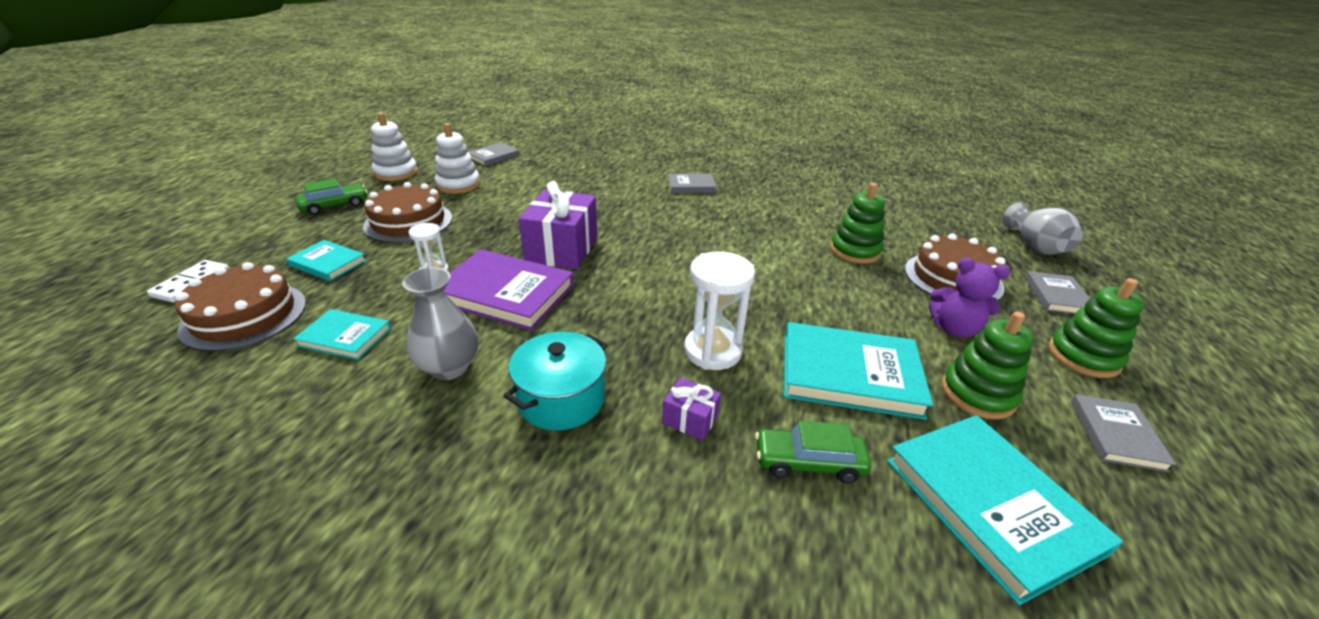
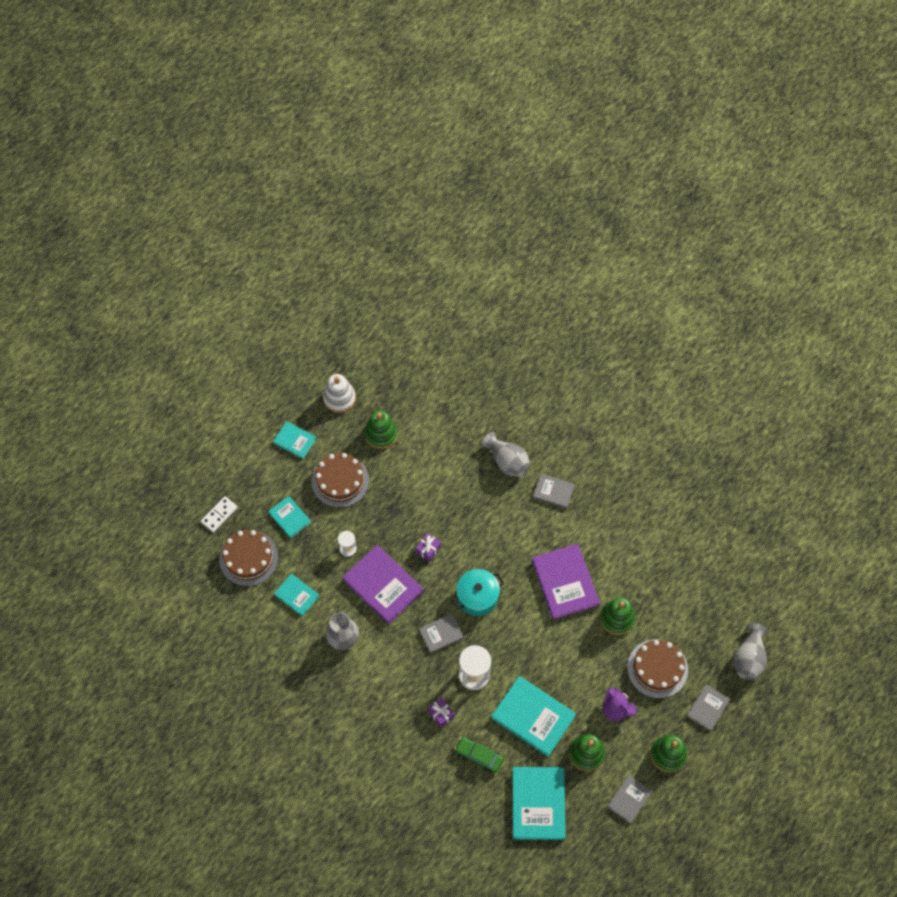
camera: 25 degrees right, 30 degrees up
(335, 206) = (295, 441): green car -> turquoise book
(458, 185) = (381, 434): white stacking toy -> green stacking toy
(494, 157) = (417, 389): grey book -> grey book (441, 634)
(561, 399) = (389, 679): turquoise pot -> turquoise pot (477, 597)
(562, 249) = (428, 549): purple gift -> purple gift, size x0.47
(624, 178) = (507, 461): none -> grey vase
(764, 239) = (565, 583): none -> purple book

